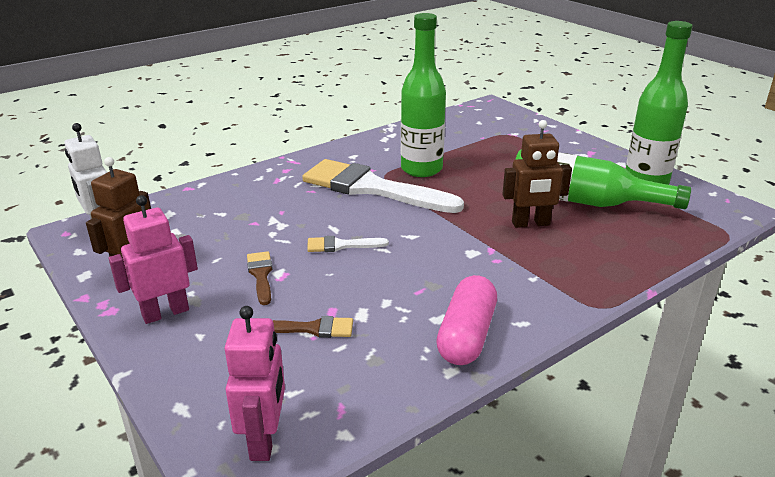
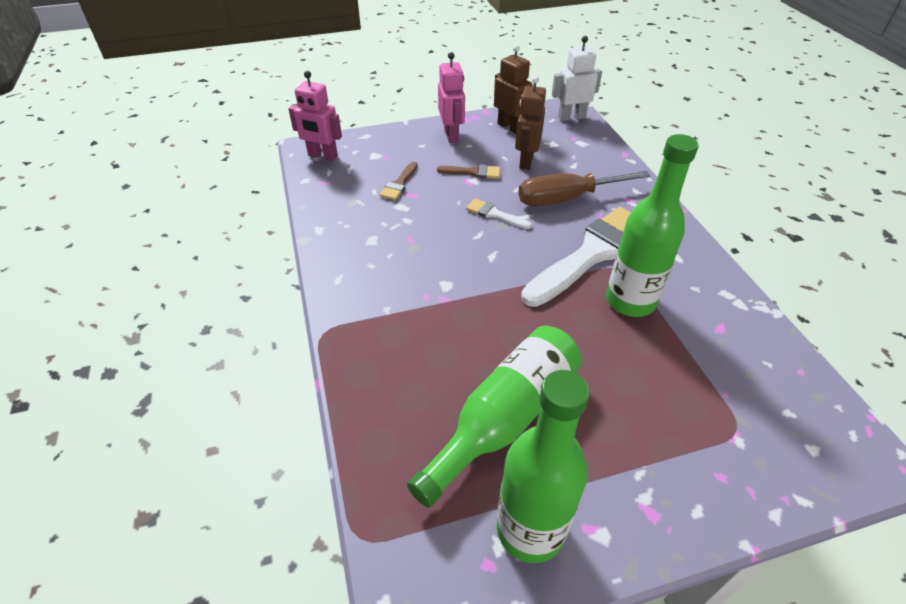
camera: 110 degrees right, 15 degrees up
(290, 209) = (567, 198): none -> brown screwdriver
(341, 245) = (494, 214): white brush -> white brush turned 75 degrees counterclockwise
(466, 335) = (345, 246): pink capsule -> none
(530, 224) = (474, 346): brown robot -> brown robot (526, 161)

